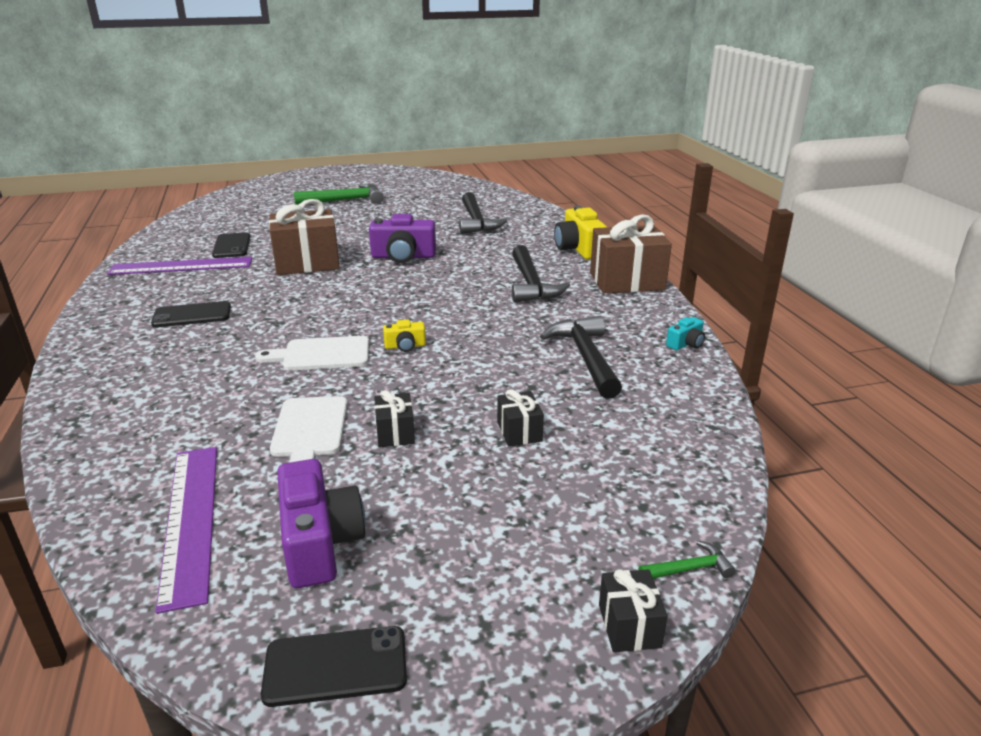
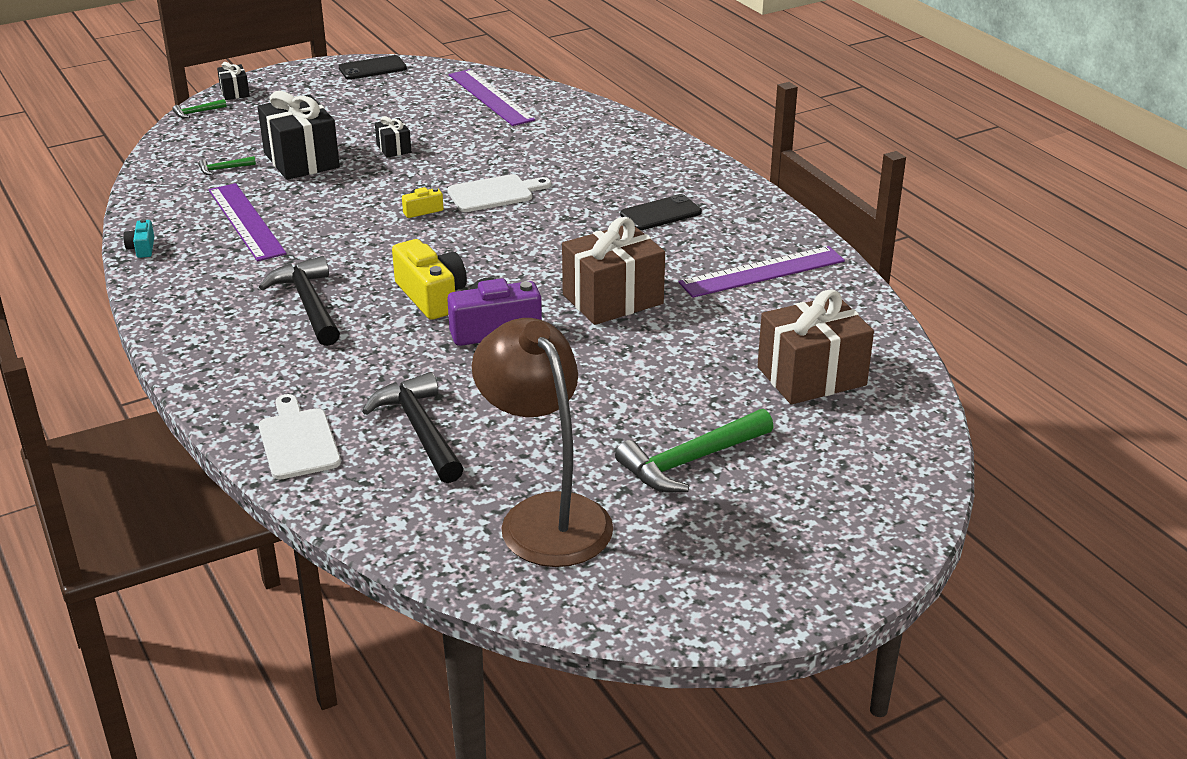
camera: 165 degrees right, 5 degrees up
(232, 246) = (746, 315): black phone -> none
(309, 430) = (457, 142): white cutting board -> white cutting board (298, 440)
(319, 542) = (408, 98): purple camera -> none
(430, 194) = (545, 515): none -> brown lamp
(519, 432) = (301, 160): black gift -> black gift, size x2.10
(579, 249) = (243, 383): yellow camera -> yellow camera (431, 296)
(585, 358) = (246, 221): black hammer -> purple ruler
(620, 432) = (224, 169): none -> green hammer
(627, 281) = (184, 326): brown gift -> brown gift (811, 376)
(686, 344) = (142, 248): turquoise camera -> turquoise camera turned 45 degrees counterclockwise

